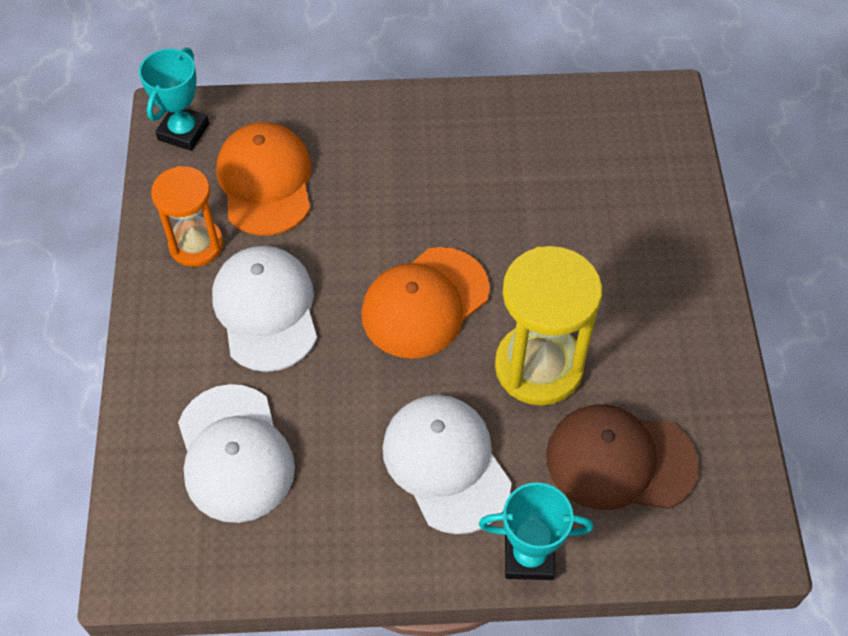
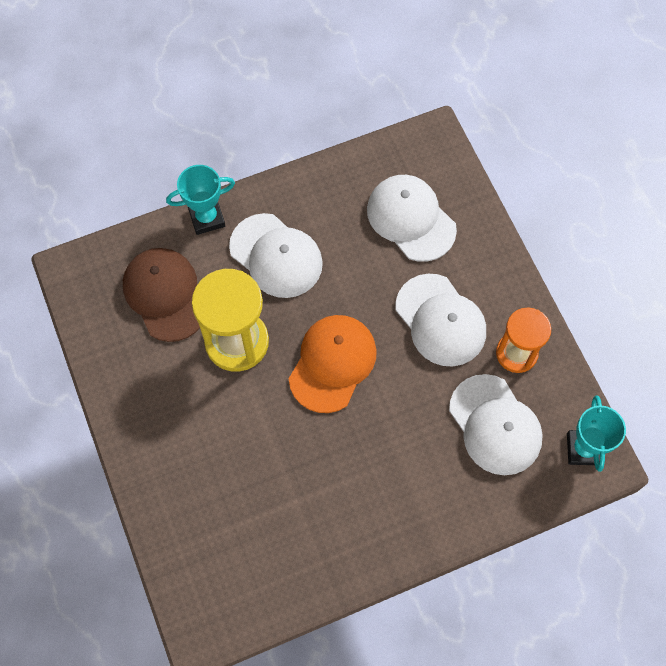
camera: 160 degrees right, 10 degrees up
(265, 181) = (495, 425): orange cap -> white cap
(620, 460) = (165, 295): brown cap -> brown cap turned 105 degrees counterclockwise

